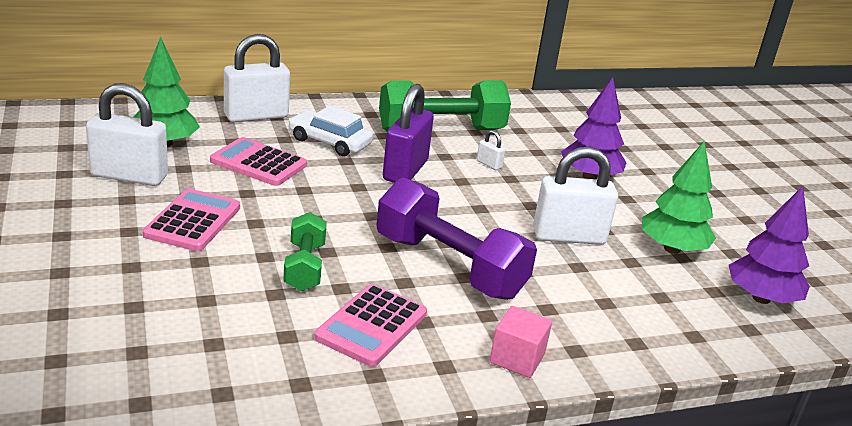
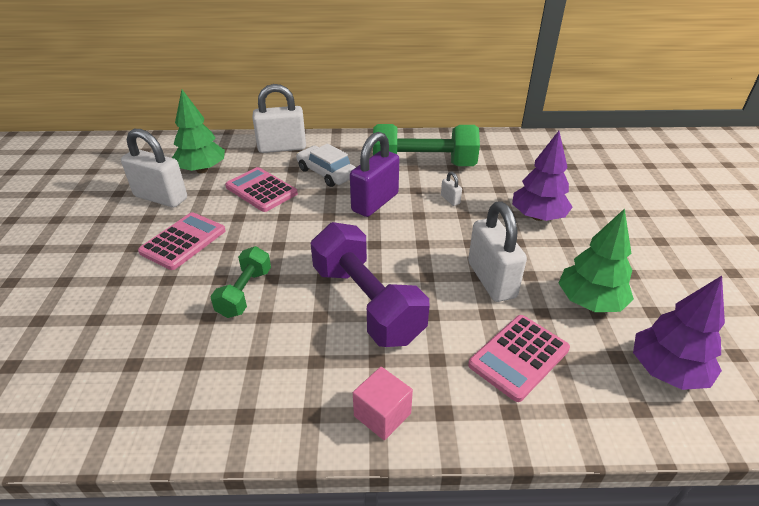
camera: 20 degrees right, 10 degrees up
(371, 326) = (269, 360): pink calculator -> pink calculator (519, 357)
(568, 236) = (491, 280): white padlock -> white padlock turned 60 degrees clockwise

